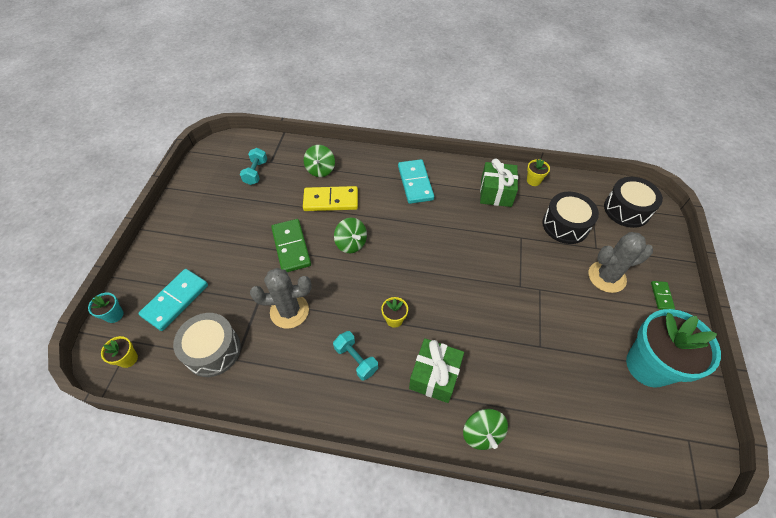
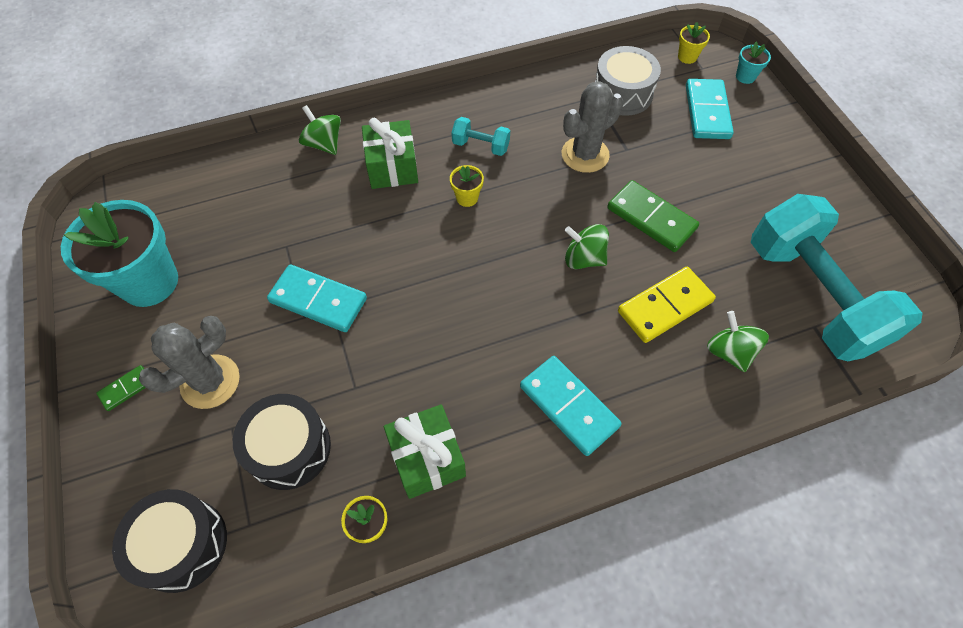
camera: 150 degrees right, 5 degrees up
(256, 172) = (811, 296): turquoise dumbbell -> turquoise dumbbell, size x2.48
(528, 295) = (318, 300): none -> turquoise domino
(661, 296) = (126, 389): green domino -> green domino turned 75 degrees clockwise

